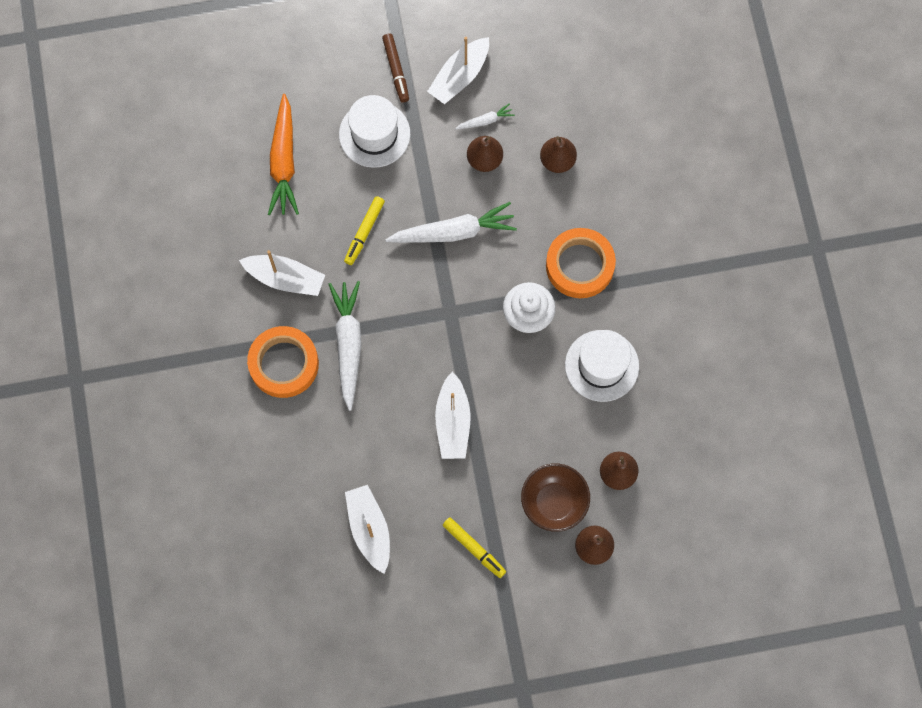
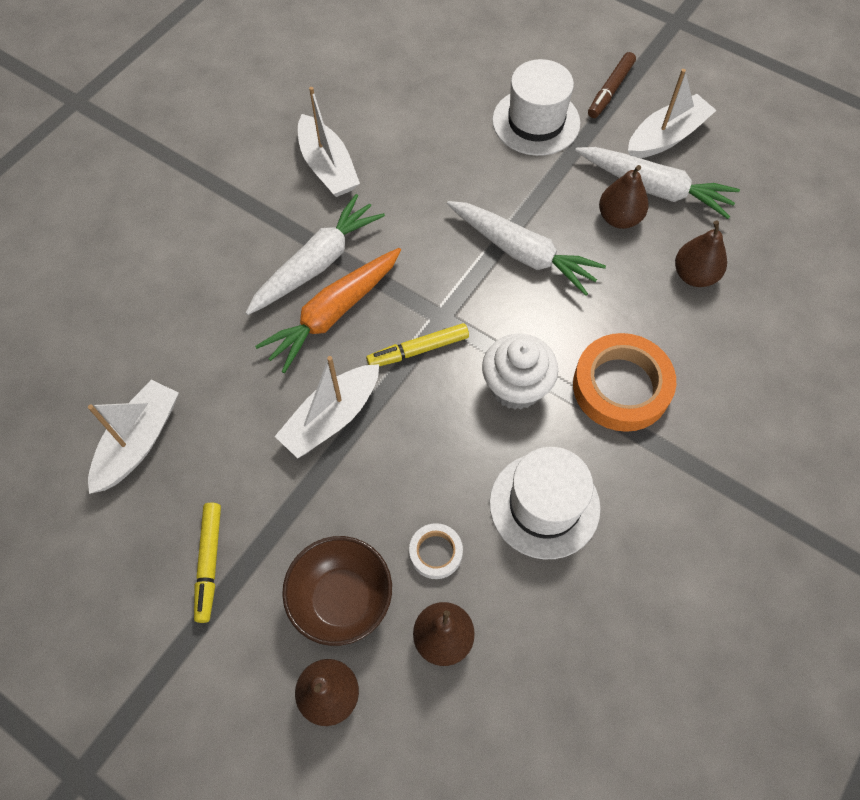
camera: 45 degrees right, 10 degrees down
(284, 161) = (432, 83): orange carrot -> orange carrot (333, 313)
(284, 364) = (244, 230): orange tape -> none
(364, 232) = (438, 187): yellow marker -> yellow marker (418, 350)
(460, 76) = (666, 137): white boat -> white boat turned 150 degrees clockwise
(485, 121) = (654, 188): white carrot -> white carrot, size x2.11
(574, 438) = (435, 552): none -> white tape

